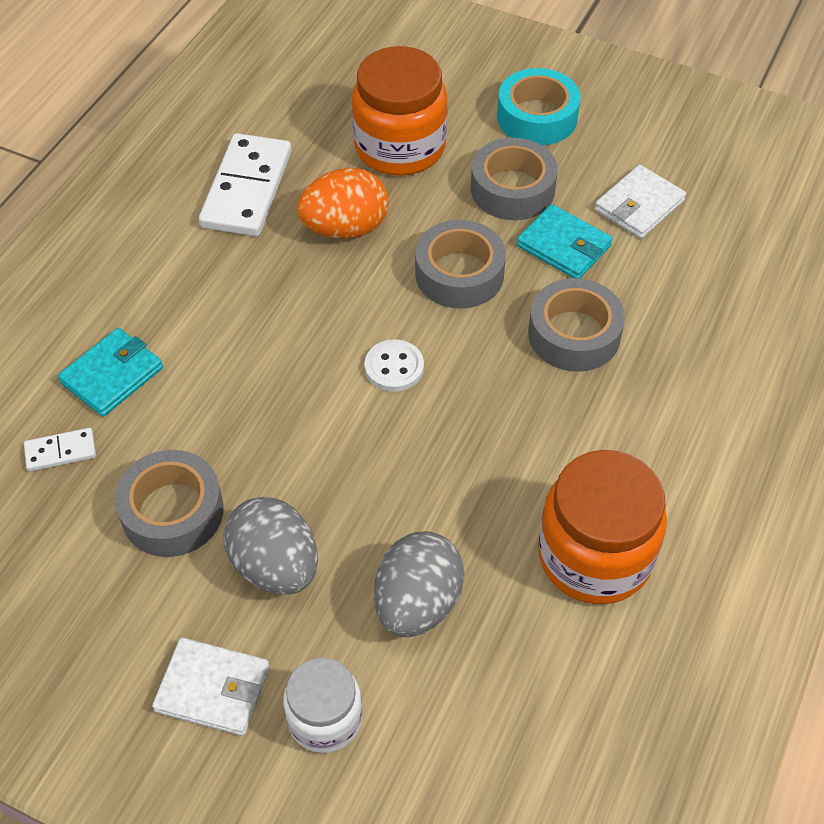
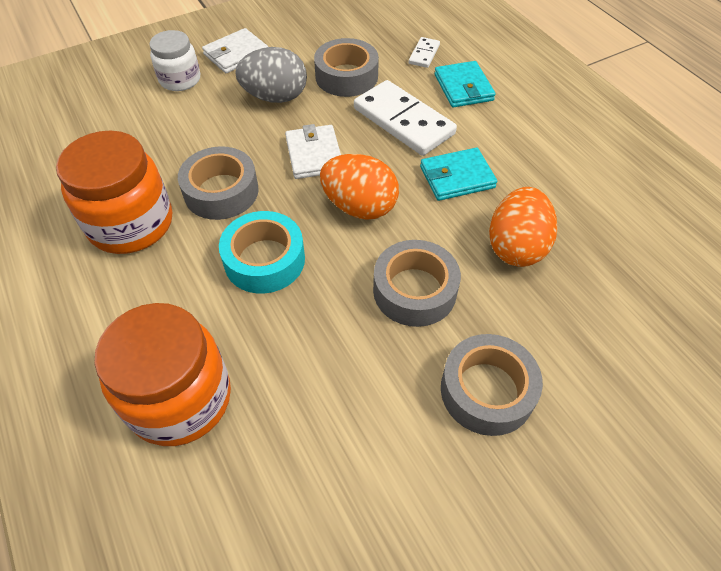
camera: 125 degrees right, 0 degrees up
(247, 189) = (599, 210): white domino -> white domino (403, 121)
(394, 367) = (359, 207): white button -> orange egg
(400, 147) = (598, 335): orange jar -> orange jar (180, 399)
(417, 603) = (195, 136): grey egg -> none
(537, 117) = (582, 486): turquoise tape -> turquoise tape (264, 260)
(564, 246) = (389, 384): turquoise wallet -> turquoise wallet (457, 177)
(574, 334) = (294, 327): grey tape -> grey tape (221, 191)
(639, 205) = (390, 490): white wallet -> white wallet (314, 155)

